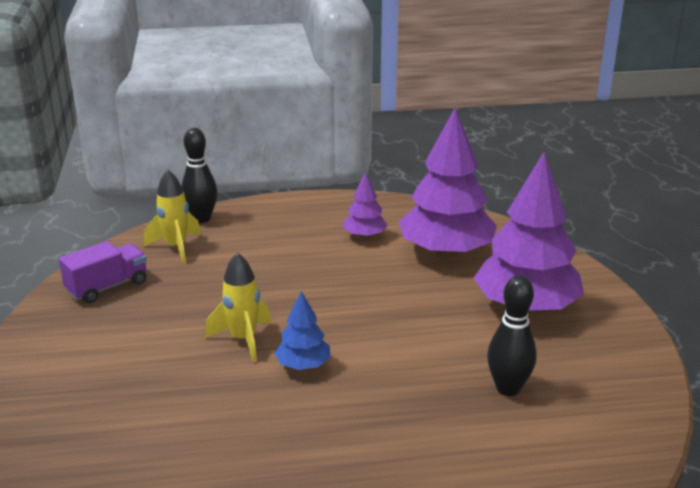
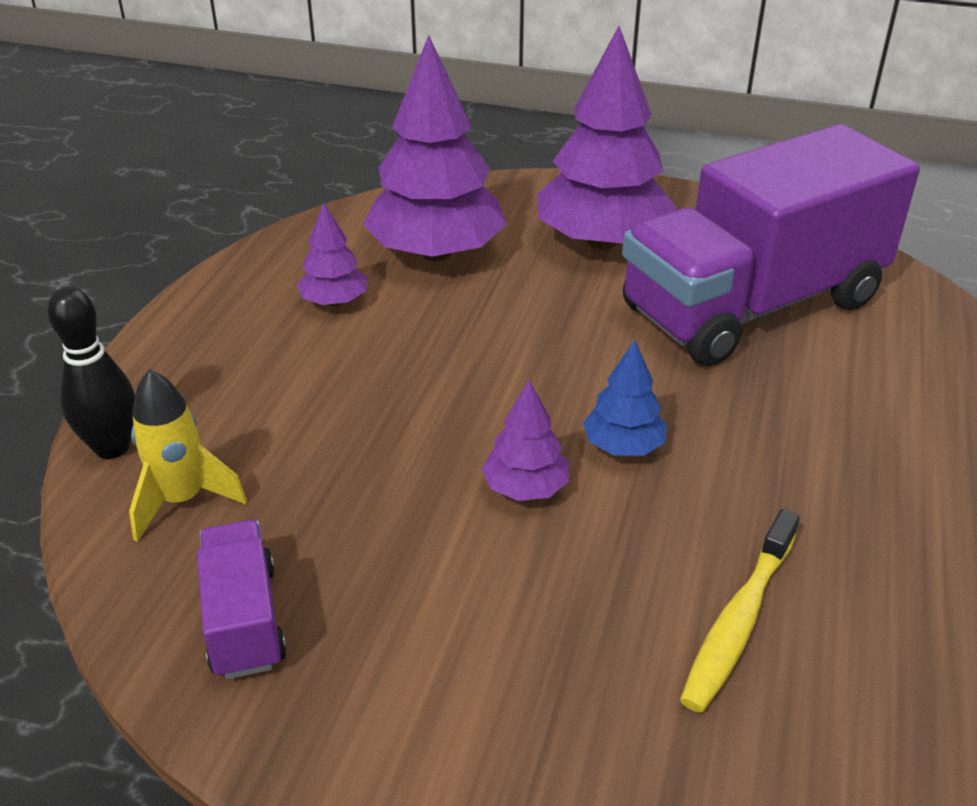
camera: 65 degrees left, 10 degrees up
(172, 439) = (738, 621): none -> yellow toothbrush
(243, 339) = (525, 488): yellow rocket -> purple tree
(508, 388) = (752, 306): black bowling pin -> purple truck

